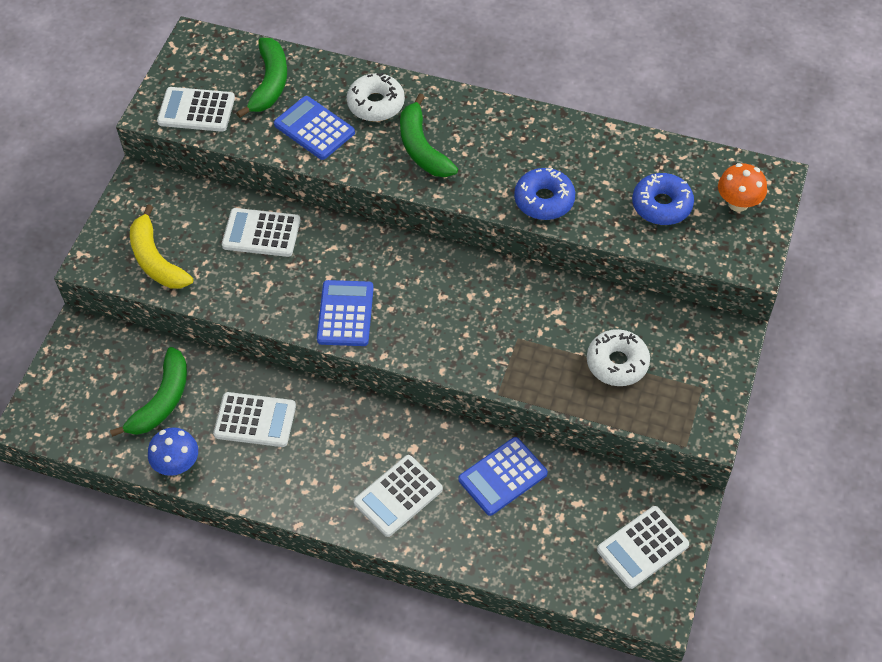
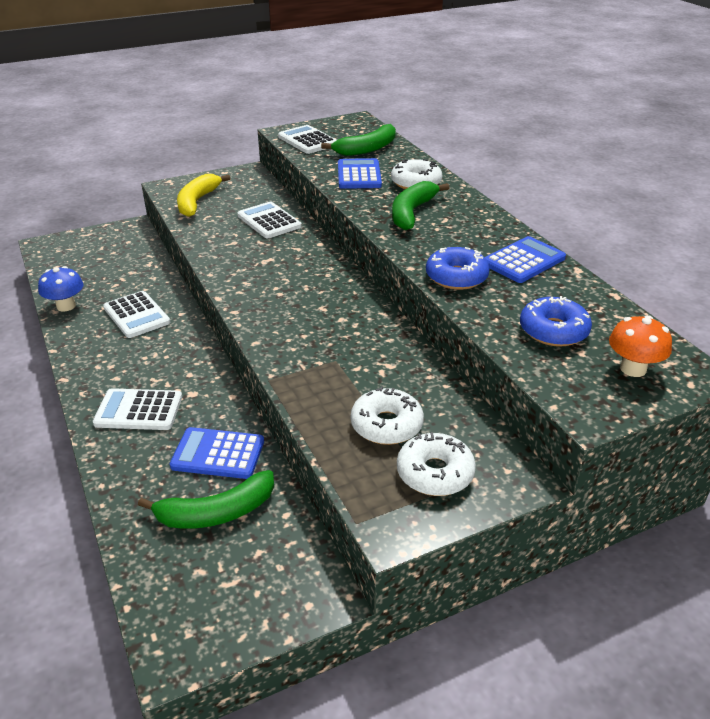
camera: 45 degrees right, 20 degrees down
(162, 400) = (112, 276): green banana -> green banana (216, 512)
(345, 314) = (249, 279): blue calculator -> blue calculator (523, 261)
(642, 547) = (238, 591): white calculator -> none
(685, 373) = (435, 473): none -> white donut

